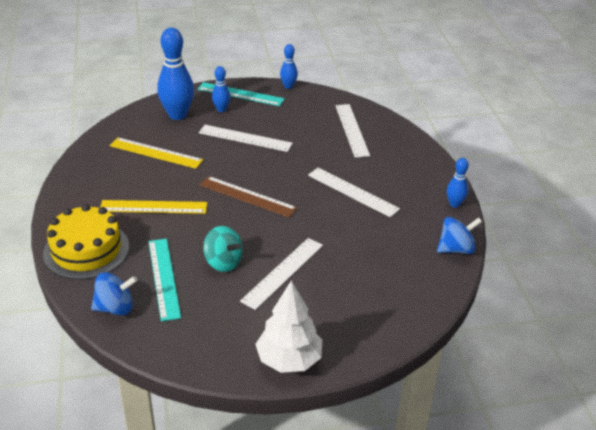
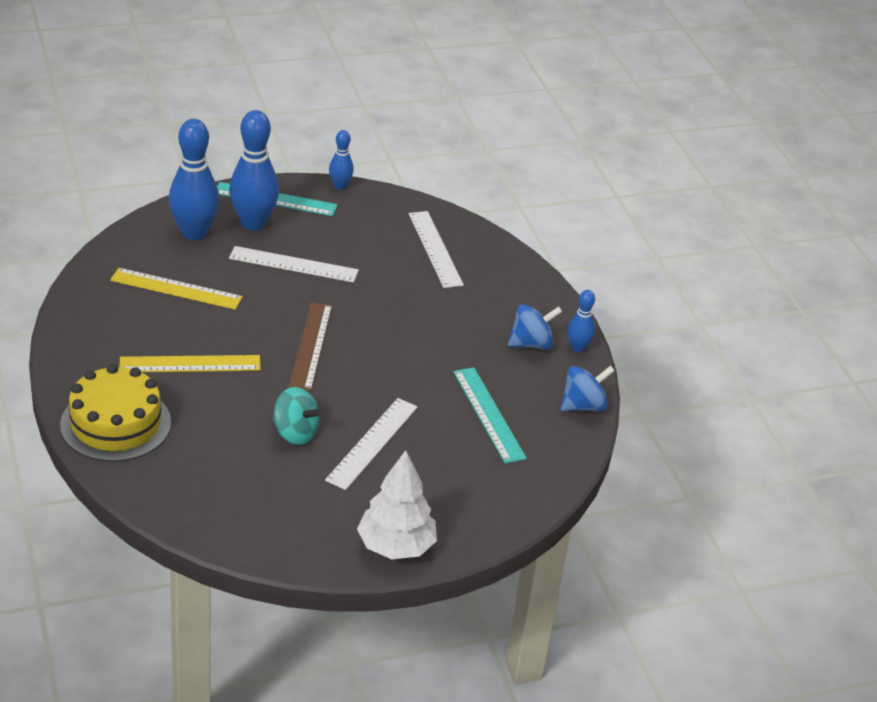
camera: 10 degrees left, 0 degrees up
(115, 308) = (171, 494): blue spinning top -> blue spinning top (531, 344)
(163, 278) = (224, 455): turquoise ruler -> turquoise ruler (488, 414)
(221, 109) = (253, 223): blue bowling pin -> blue bowling pin, size x1.93
(247, 196) = (311, 346): brown ruler -> brown ruler turned 75 degrees clockwise
(352, 192) = (446, 335): white ruler -> none

